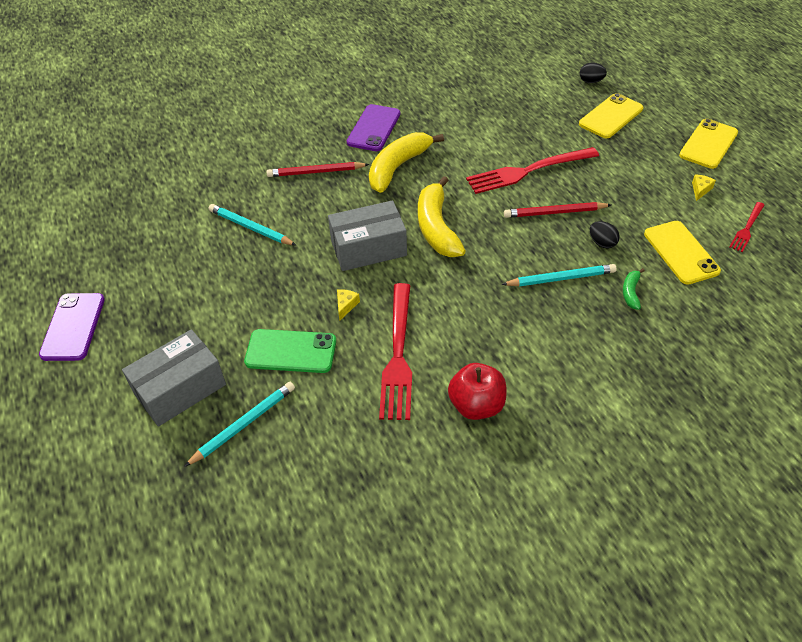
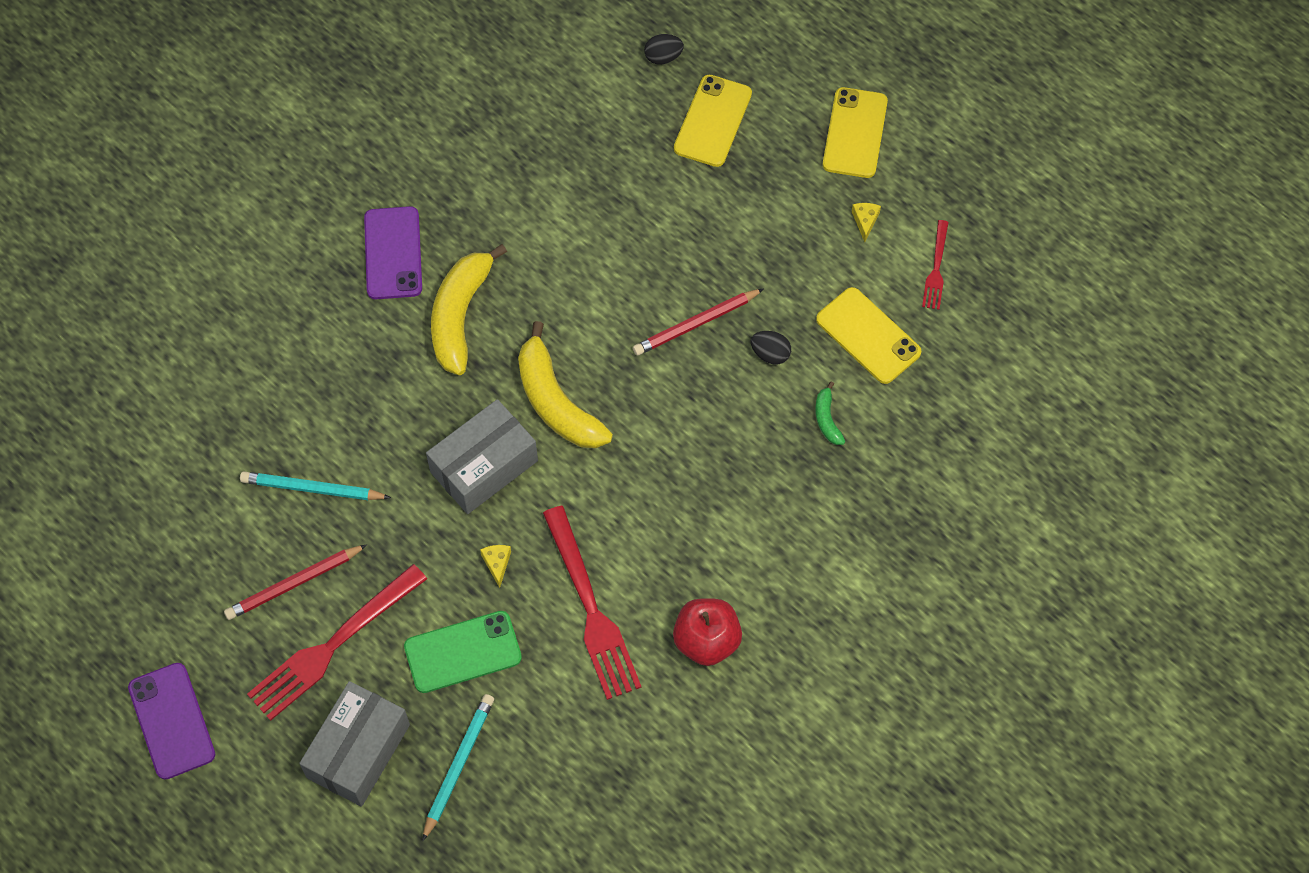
camera: 25 degrees left, 15 degrees up
(315, 172) = (351, 363): red pencil -> red pencil (294, 584)
(527, 171) = (635, 264): red fork -> red fork (331, 647)
(561, 278) = (739, 428): turquoise pencil -> none

